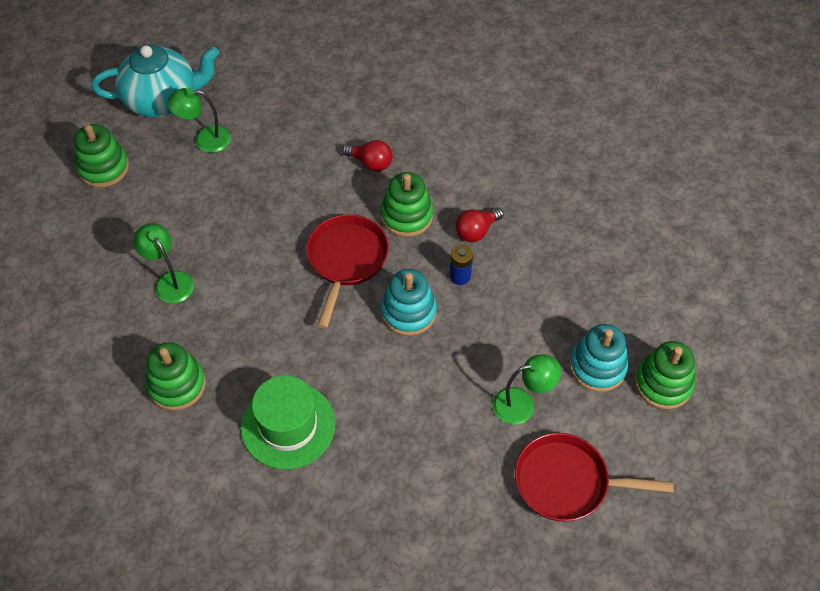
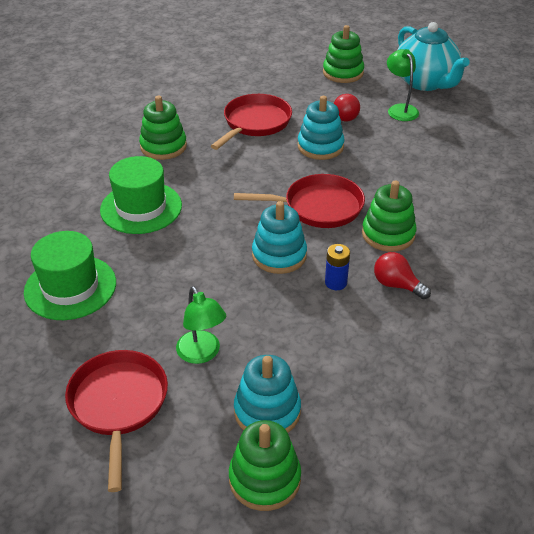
camera: 75 degrees right, 15 degrees down
(170, 281) = (255, 123): green lamp -> red pan
(243, 230) = (320, 146): none -> turquoise stacking toy
(370, 163) = (436, 200): red light bulb -> red light bulb (346, 116)
(399, 511) = (70, 287): none -> green hat

